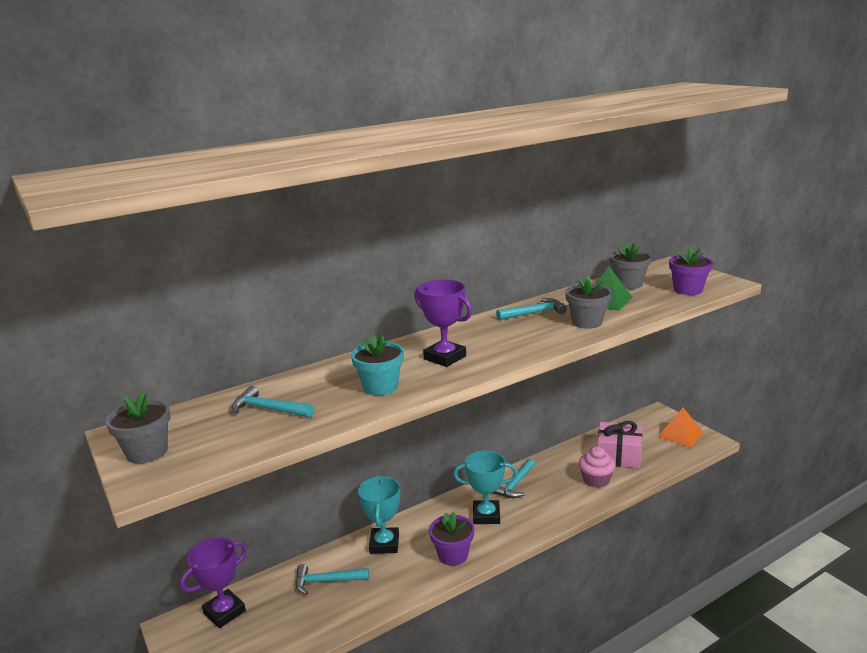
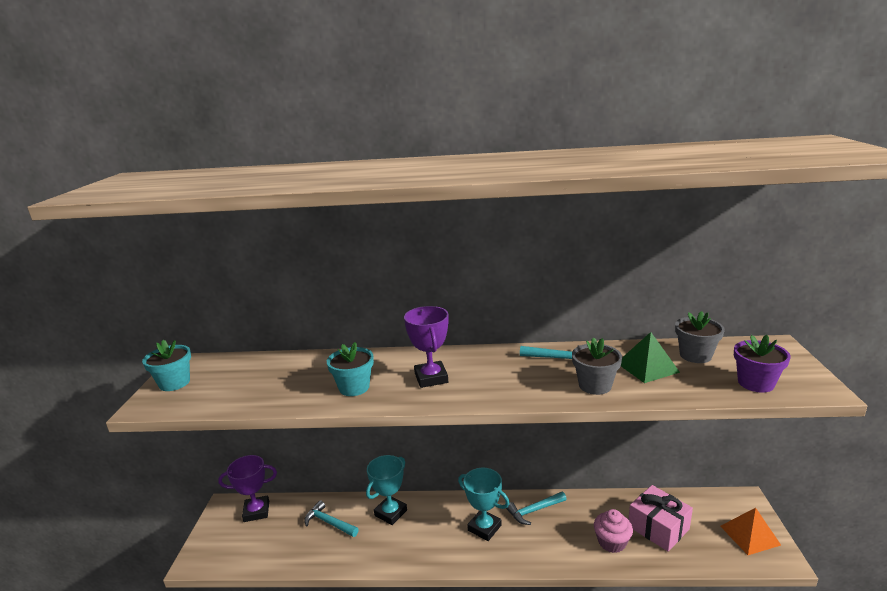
camera: 35 degrees right, 0 degrees up
(147, 452) = (174, 383): grey flower pot -> turquoise flower pot
(268, 409) = (269, 377): turquoise hammer -> none
(453, 555) = (427, 550): purple flower pot -> none

